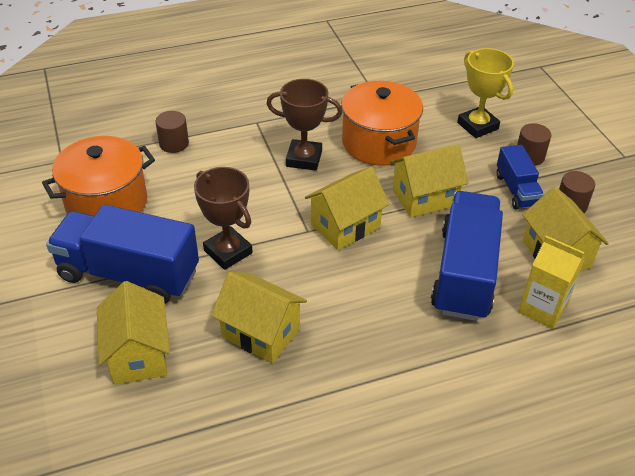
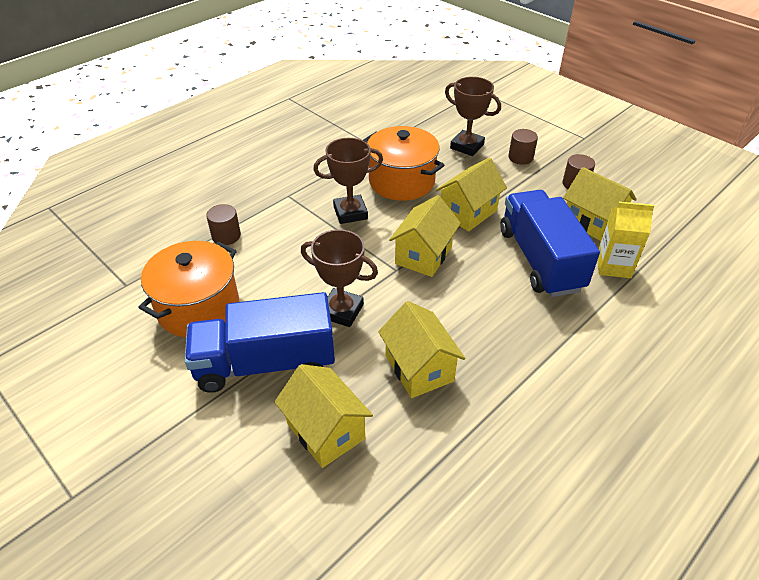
camera: 25 degrees left, 0 degrees up
(261, 332) = (419, 368): yellow house -> yellow house turned 60 degrees clockwise
(477, 126) = (467, 146): yellow trophy -> brown trophy
(516, 190) = (530, 185): blue truck -> none

